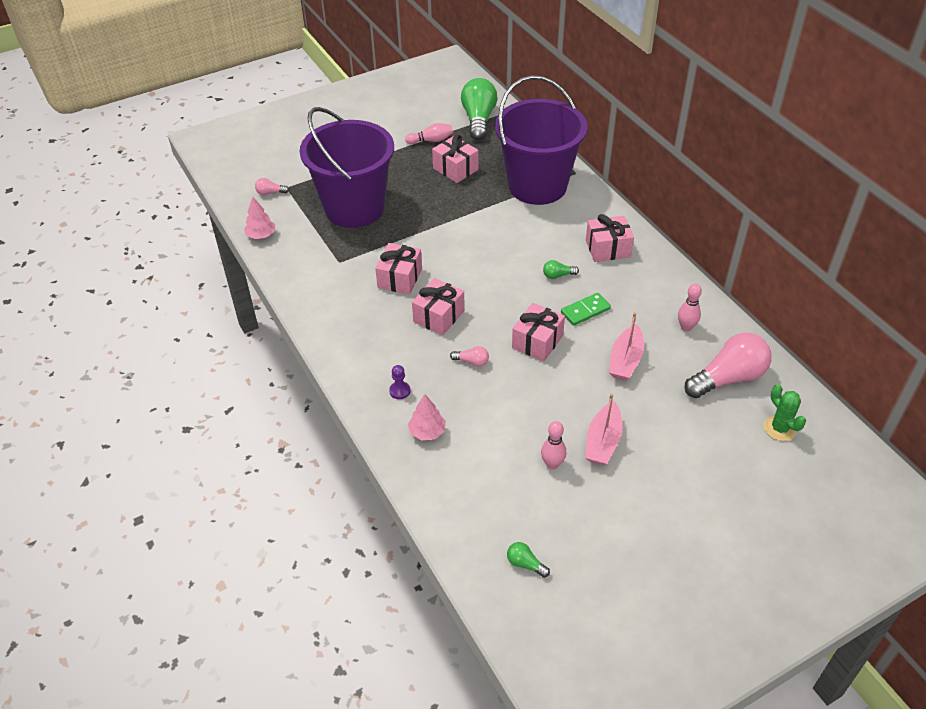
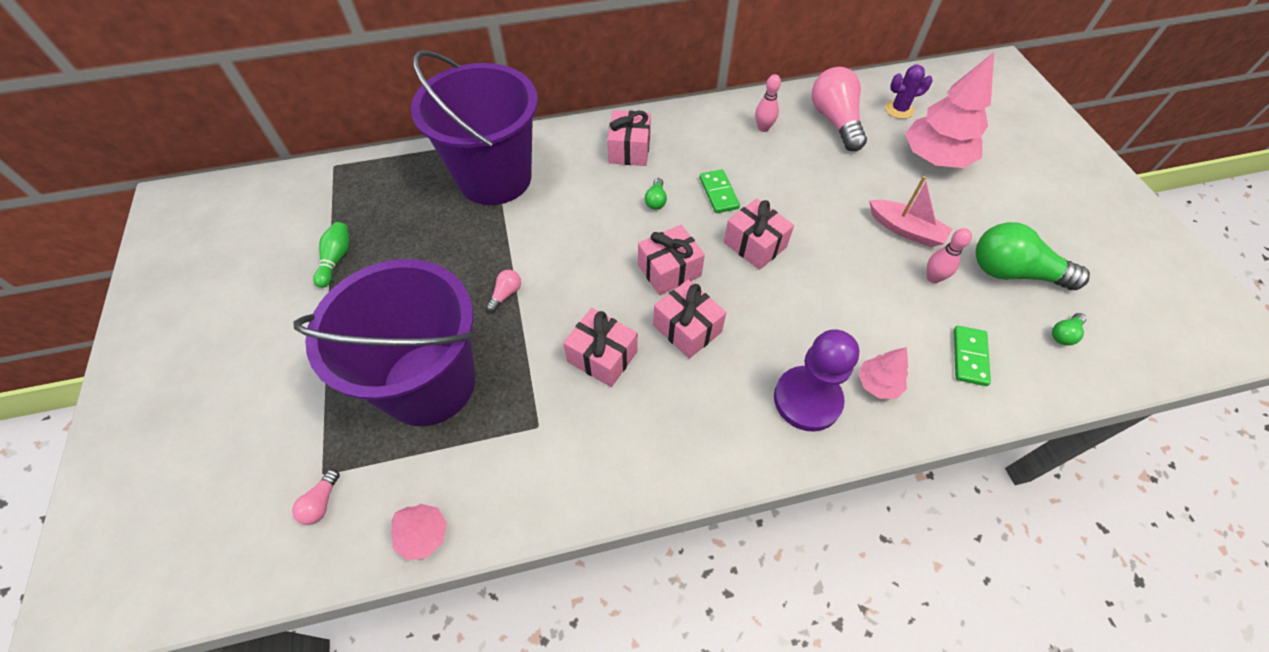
camera: 75 degrees left, 10 degrees up
(400, 391) = (807, 400): purple pawn -> purple pawn, size x2.45
(431, 140) = (336, 259): pink bowling pin -> green bowling pin
(455, 169) = (414, 247): pink gift -> pink gift (669, 270)
(472, 362) = (772, 313): pink light bulb -> pink light bulb (506, 294)
(474, 491) = (969, 357): none -> green domino
(478, 119) = (328, 200): green light bulb -> green light bulb (1013, 272)
(625, 360) = (798, 182): pink boat -> none
(718, 462) = (935, 158): none -> pink tree
(779, 428) = (899, 109): green cactus -> purple cactus

